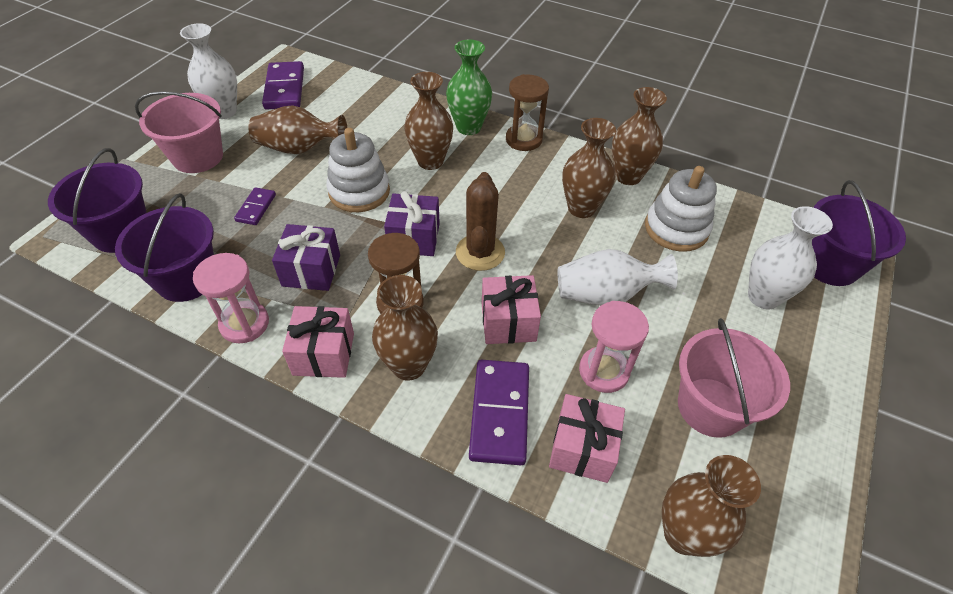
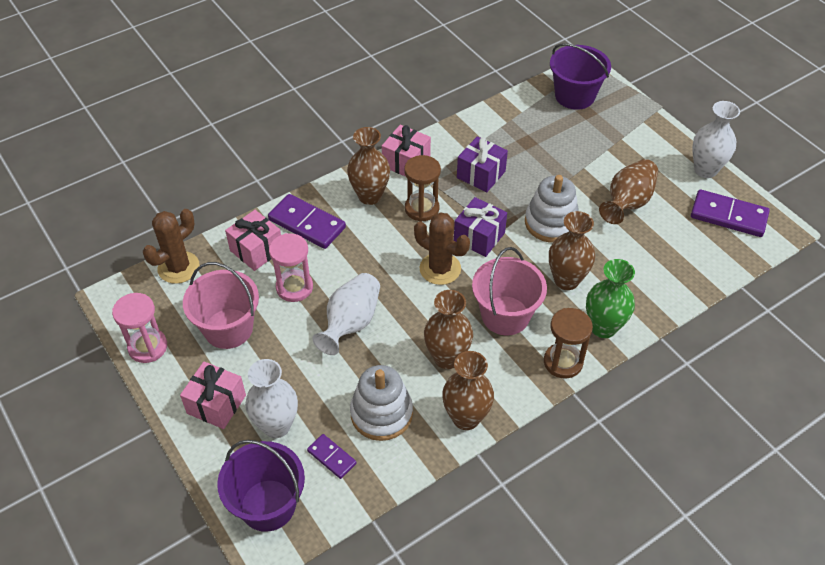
camera: 120 degrees right, 0 degrees up
(186, 279) = (510, 117): purple bucket -> none
(198, 157) = (645, 144): pink bucket -> pink bucket (505, 315)
(244, 324) = (454, 135): pink hourglass -> pink hourglass (148, 347)
(256, 208) = (564, 162): purple domino -> purple domino (331, 457)
(508, 322) = (367, 257): pink gift -> pink gift (216, 404)
(684, 534) = (178, 267): brown vase -> brown cactus

